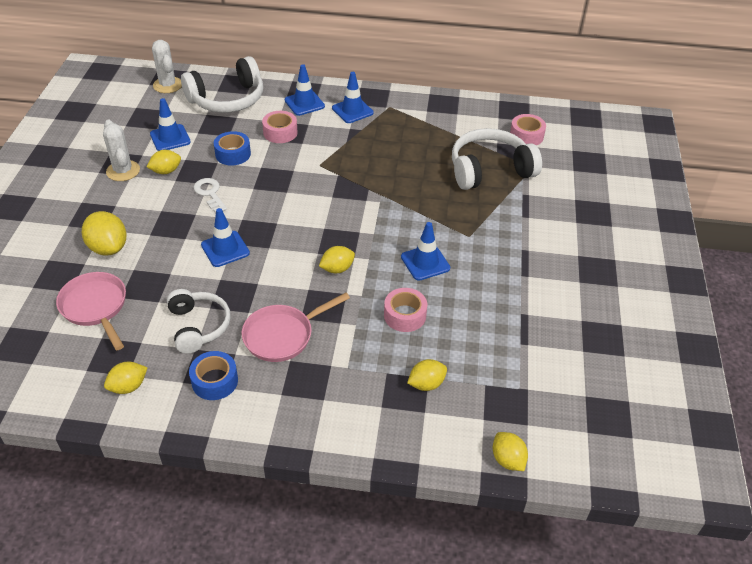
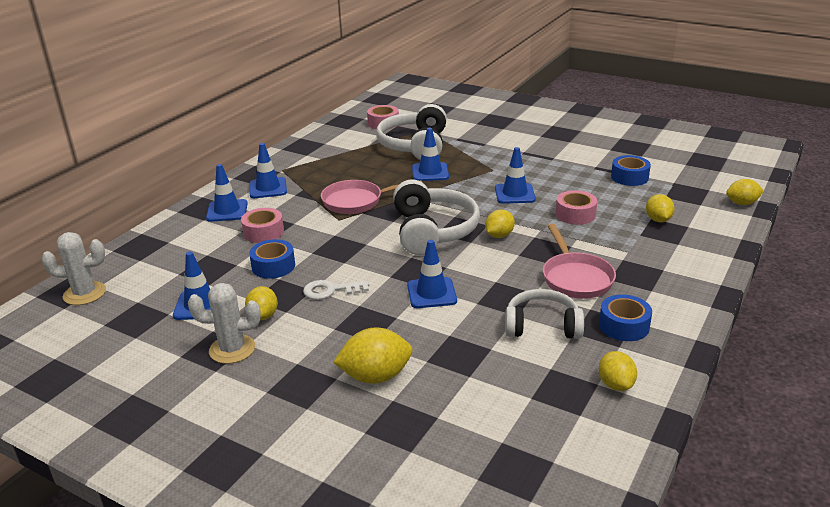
camera: 65 degrees left, 15 degrees down
(95, 307) = (477, 397): pink pan -> pink pan (356, 201)
(227, 99) = (165, 255): white headphones -> white headphones (432, 231)
(337, 269) = (499, 235): yellow lemon -> yellow lemon turned 45 degrees clockwise
(437, 194) = (430, 172): none -> blue traffic cone
(517, 347) = (629, 177): none -> blue tape

